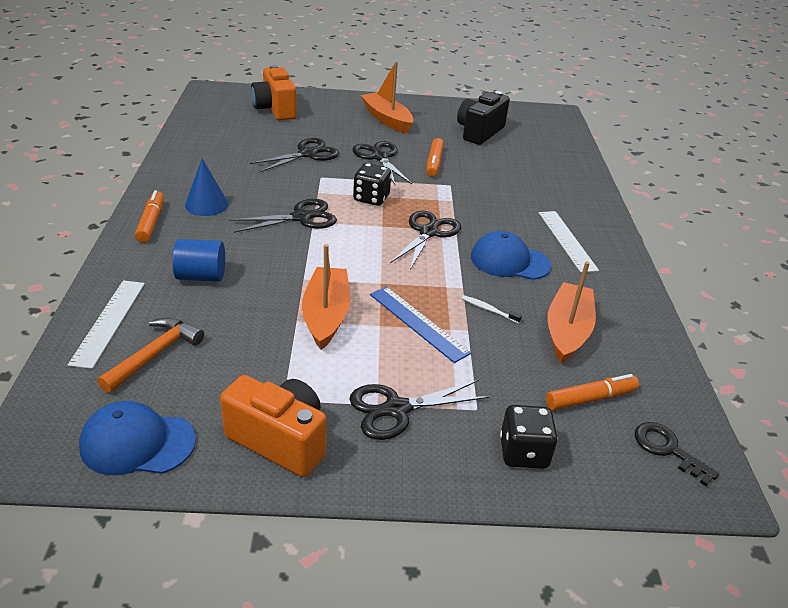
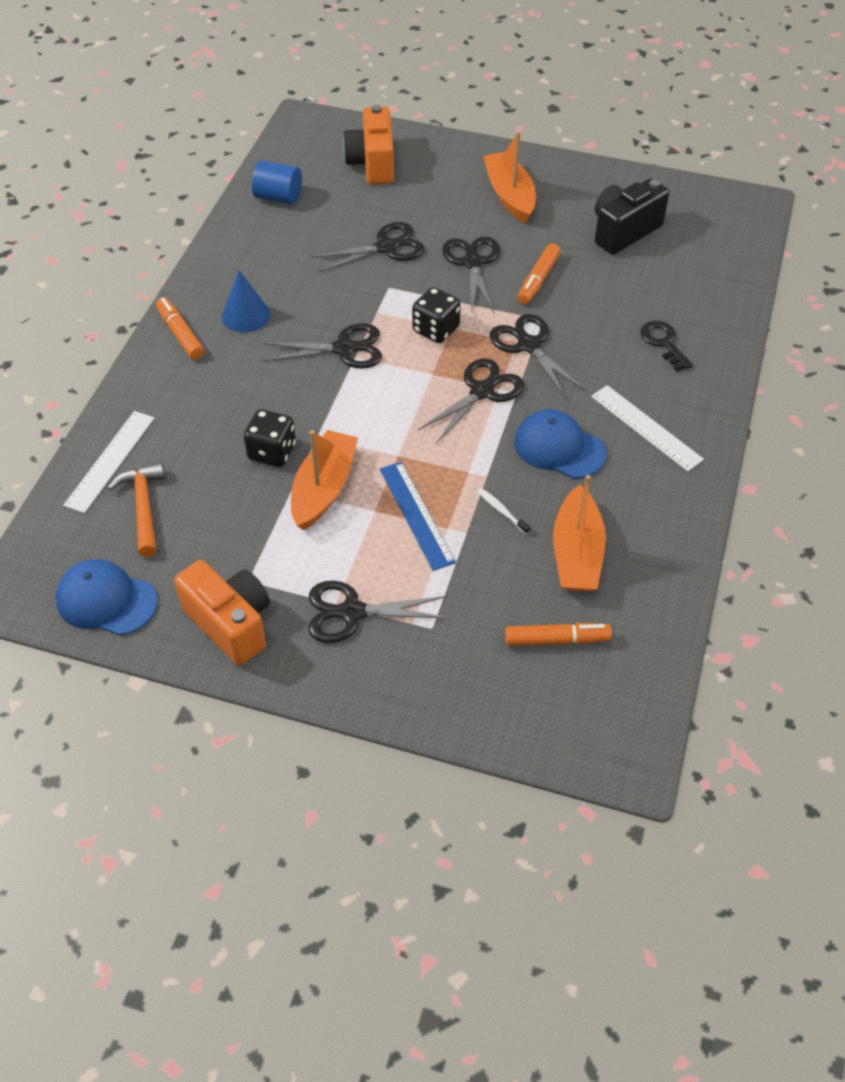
camera: 20 degrees right, 15 degrees up
(151, 222) = (180, 334): orange marker -> orange marker turned 45 degrees counterclockwise
(154, 355) = (143, 507): orange hammer -> orange hammer turned 60 degrees counterclockwise
(201, 276) = (212, 417): blue cylinder -> blue cylinder (278, 197)
(448, 201) = (528, 345): none -> black scissors
(523, 452) = (455, 684): black dice -> black dice (272, 452)
(567, 240) = (646, 427): white ruler -> white ruler turned 45 degrees counterclockwise
(567, 331) = (577, 553): orange boat -> orange boat turned 150 degrees clockwise
(667, 449) = (606, 712): black key -> black key (663, 343)

